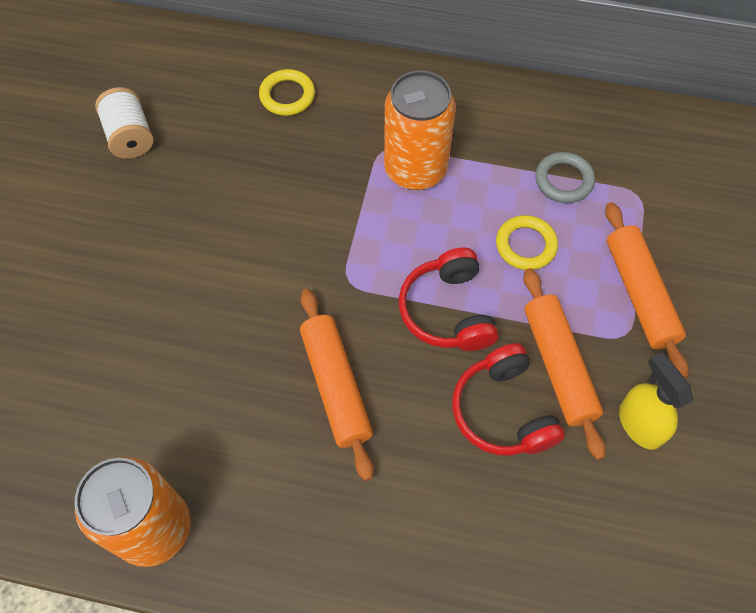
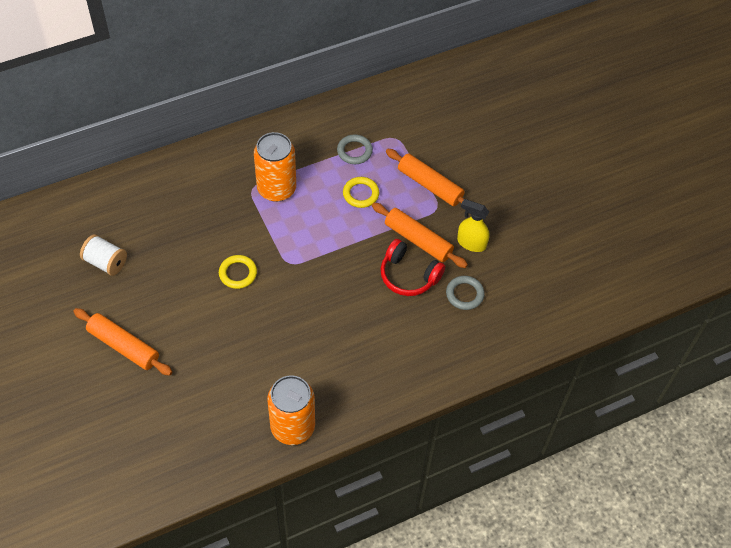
camera: 40 degrees left, 5 degrees down
(287, 96) = (175, 190): yellow ring -> yellow ring (238, 273)
(336, 386) = (324, 313): orange rolling pin -> orange rolling pin (124, 346)
(447, 311) = (348, 247): red headphones -> none
(568, 500) = (464, 294): none -> grey ring

